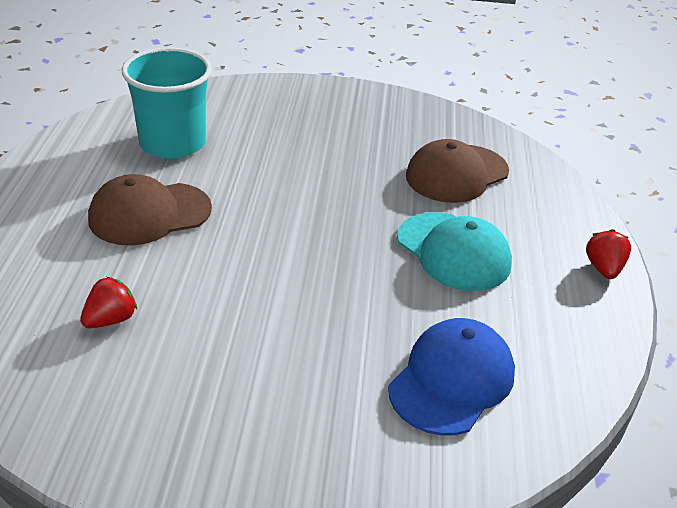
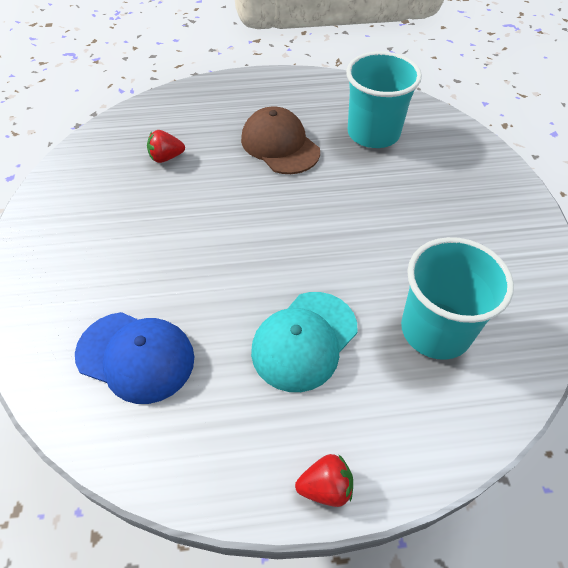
camera: 80 degrees right, 15 degrees up
(110, 320) = (166, 157): red strawberry -> red strawberry turned 135 degrees clockwise
(456, 174) = (435, 330): brown cap -> turquoise cup

